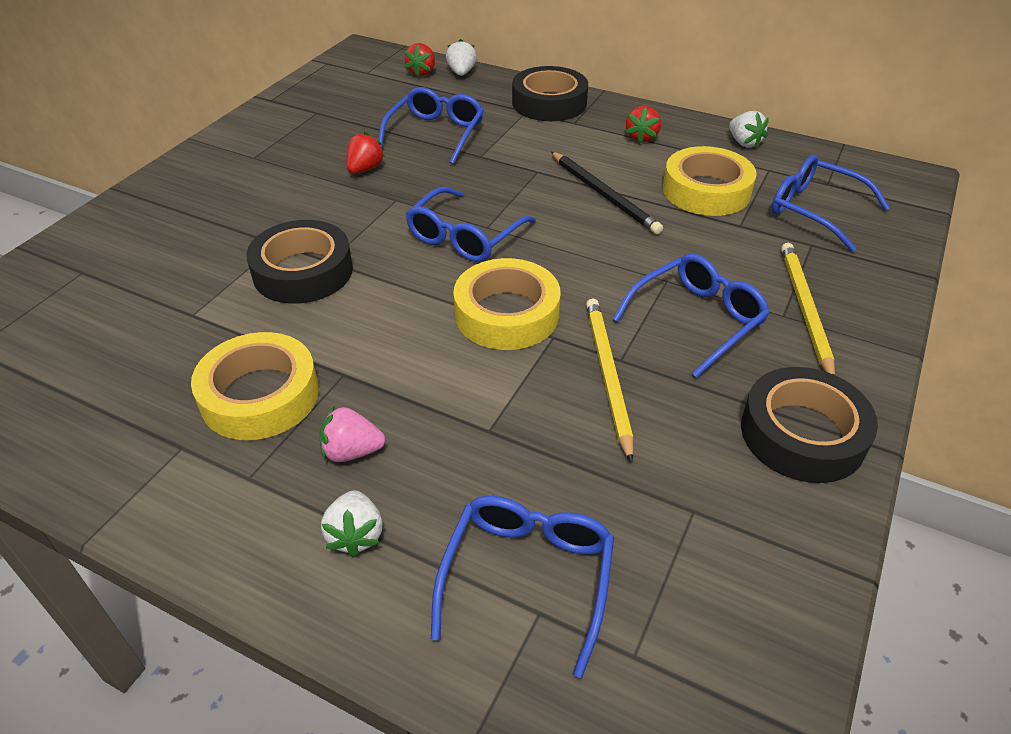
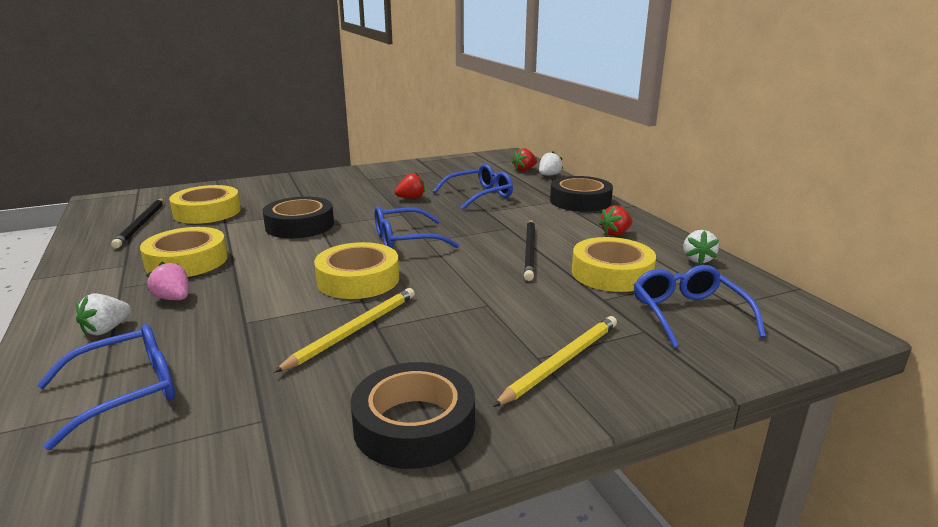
camera: 40 degrees right, 20 degrees down
(63, 377) = (141, 224): none -> black pencil
(125, 309) = (207, 212): none -> yellow tape
(697, 319) = (468, 331): blue glasses -> none

